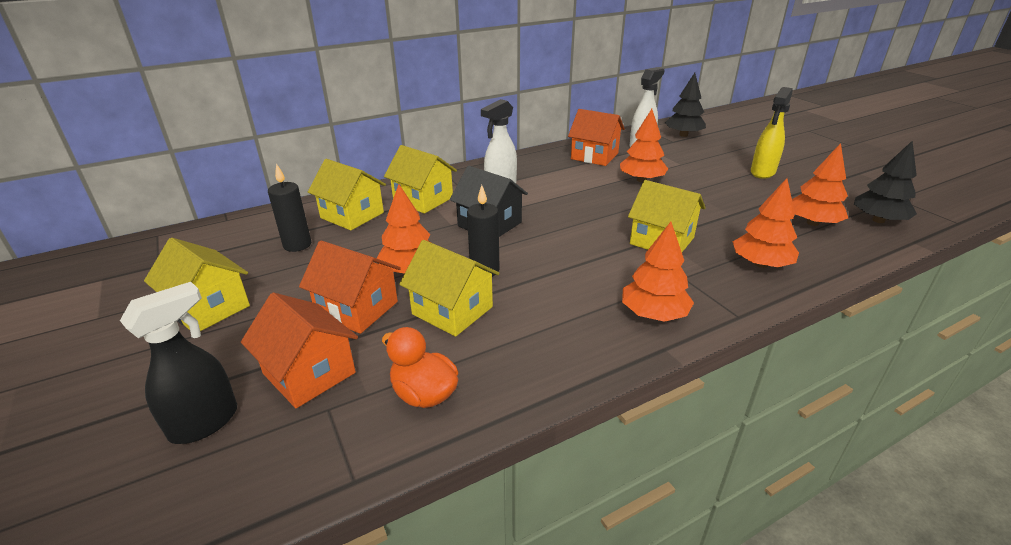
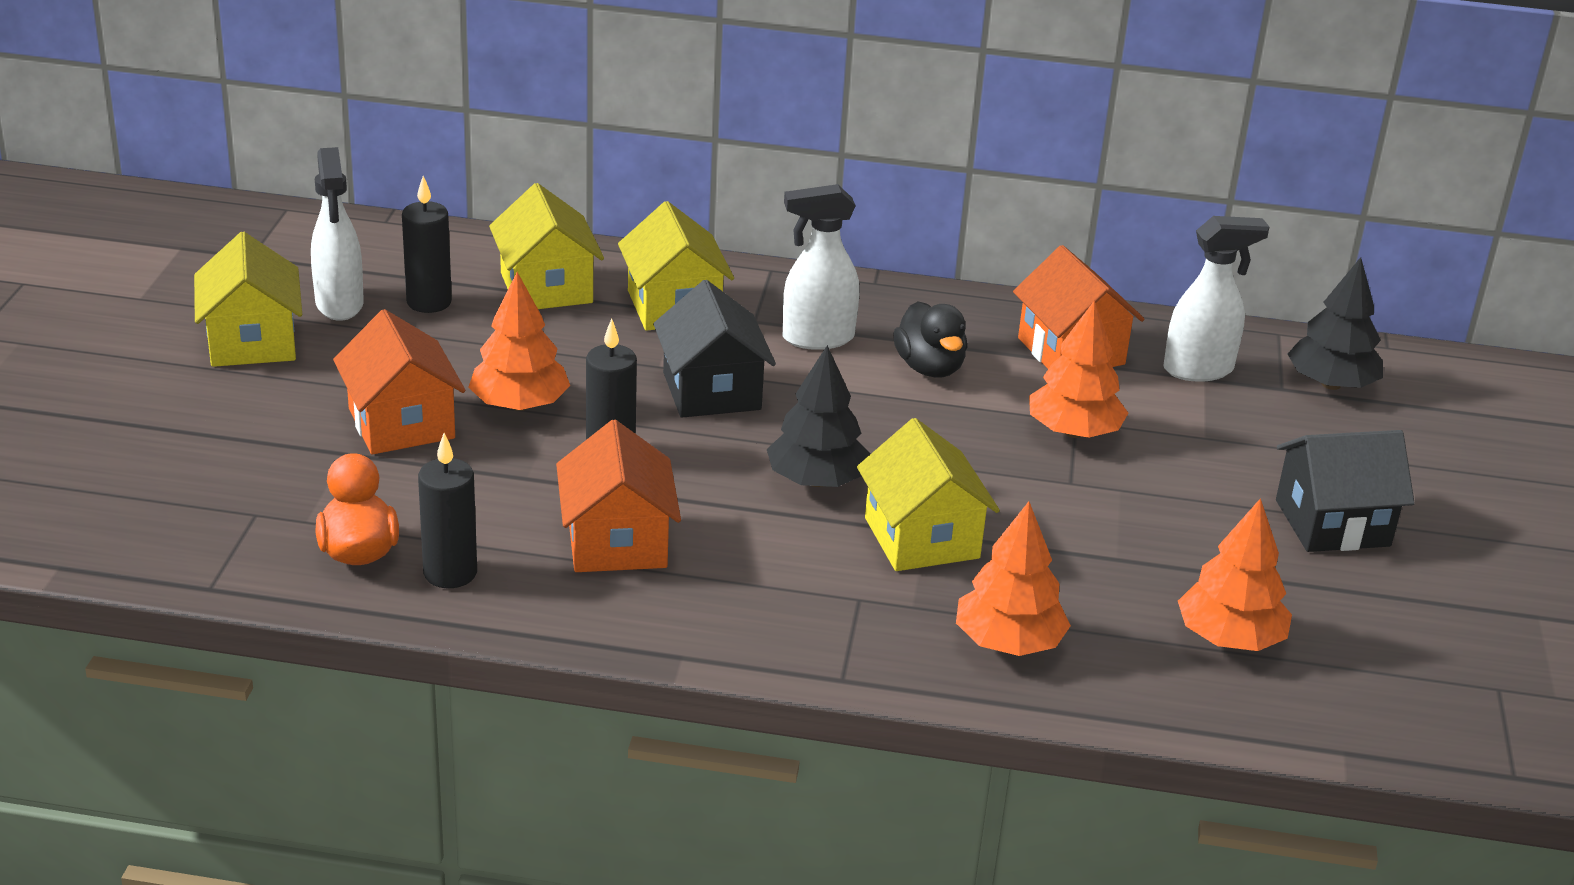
camera: 35 degrees right, 0 degrees up
(205, 422) = (141, 466): black spray bottle -> none
(245, 266) = (339, 304): none -> white spray bottle
(309, 373) = (275, 469): orange house -> orange house (617, 542)
(452, 310) = (502, 482): yellow house -> none
(493, 375) = (450, 573): none -> black candle
(558, 180) = (929, 368): none -> black duck
(653, 314) = (735, 616): orange tree -> none
(762, 172) = (1332, 523): yellow spray bottle -> black house
(878, 220) = (1363, 695): black tree -> black tree (817, 480)

